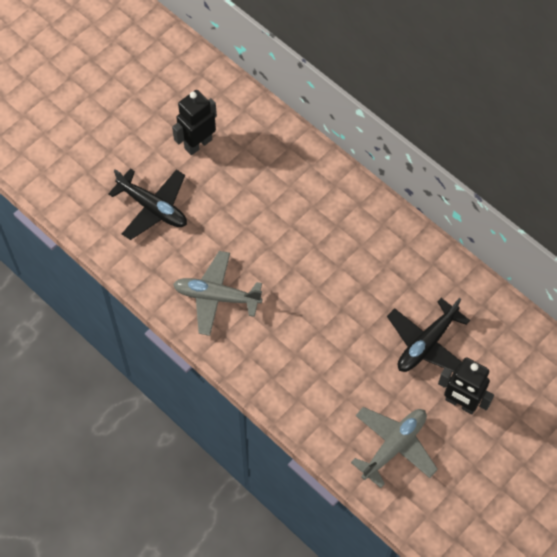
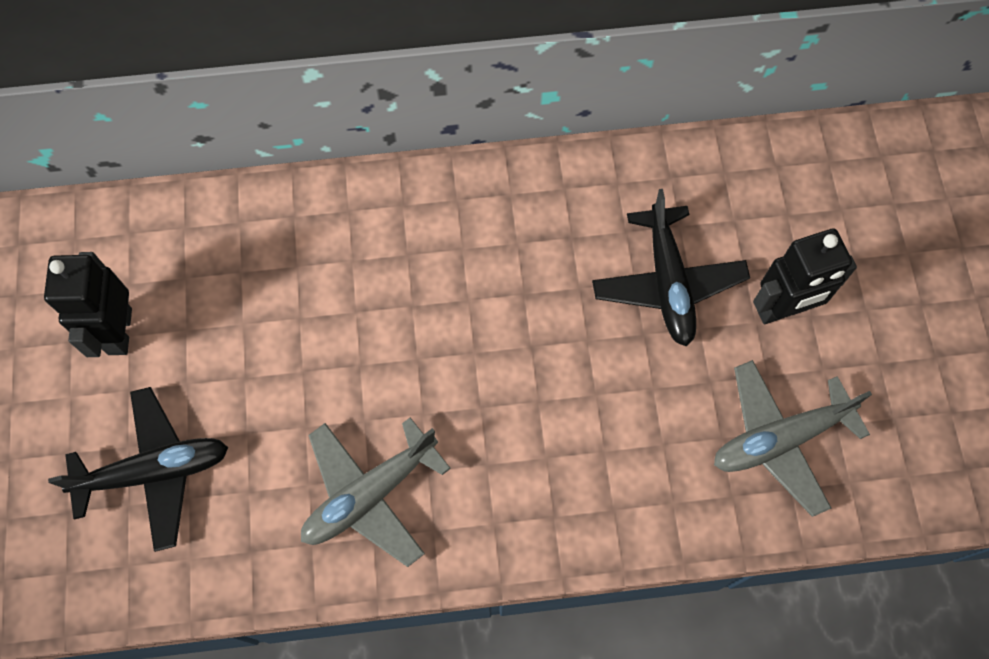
camera: 50 degrees left, 5 degrees up
(394, 446) = (779, 439): grey plane -> grey plane turned 105 degrees counterclockwise

